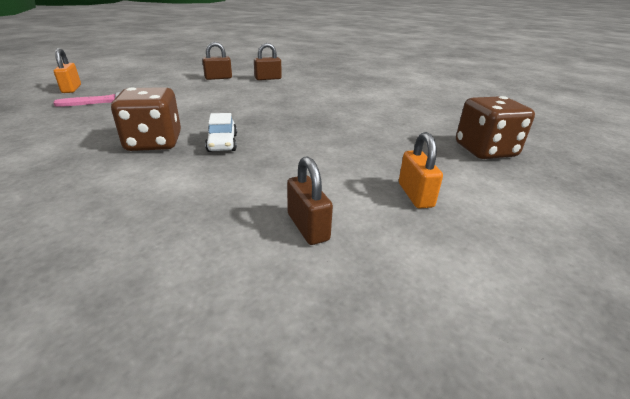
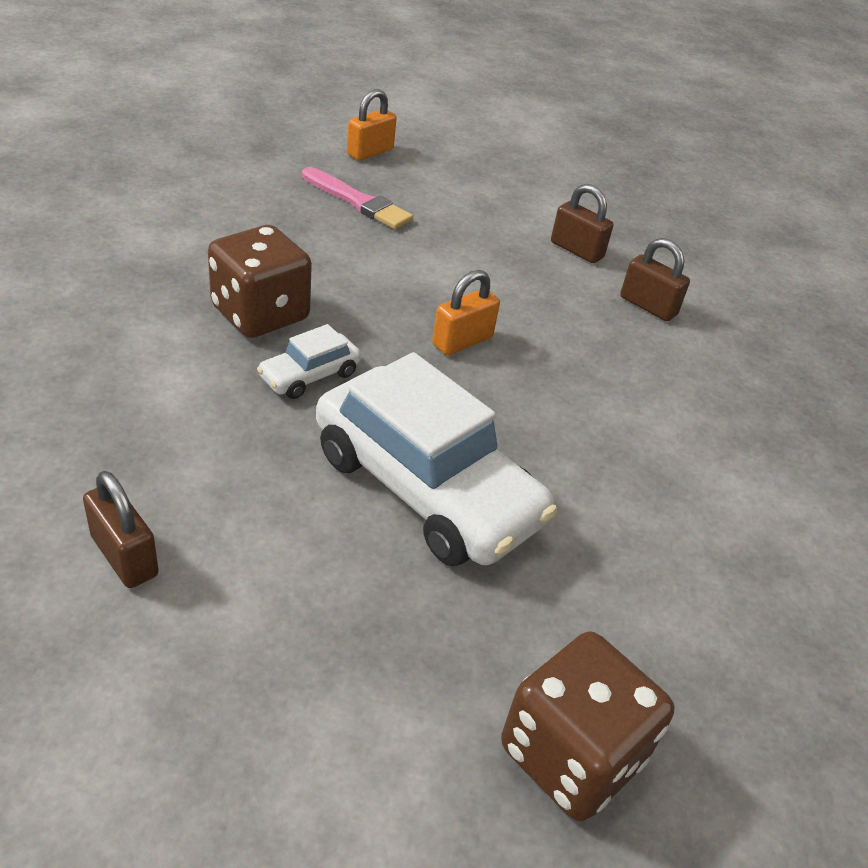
camera: 55 degrees right, 10 degrees up
(307, 227) = (124, 556): brown padlock -> brown padlock turned 75 degrees counterclockwise
(328, 138) = (426, 488): none -> white car
(415, 195) = (286, 662): orange padlock -> orange padlock (462, 341)

